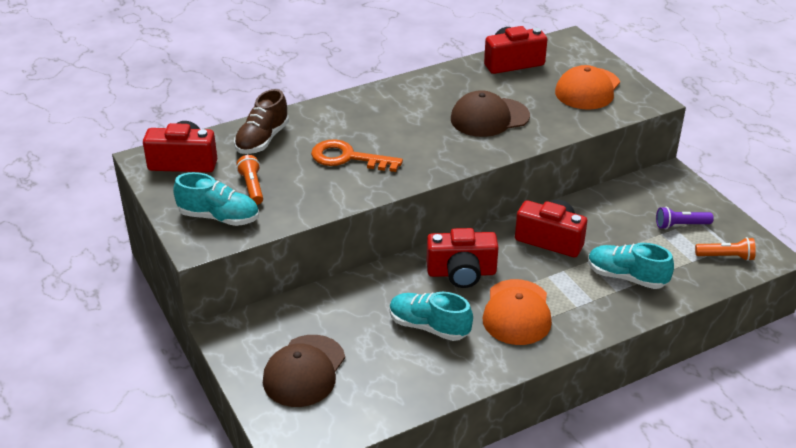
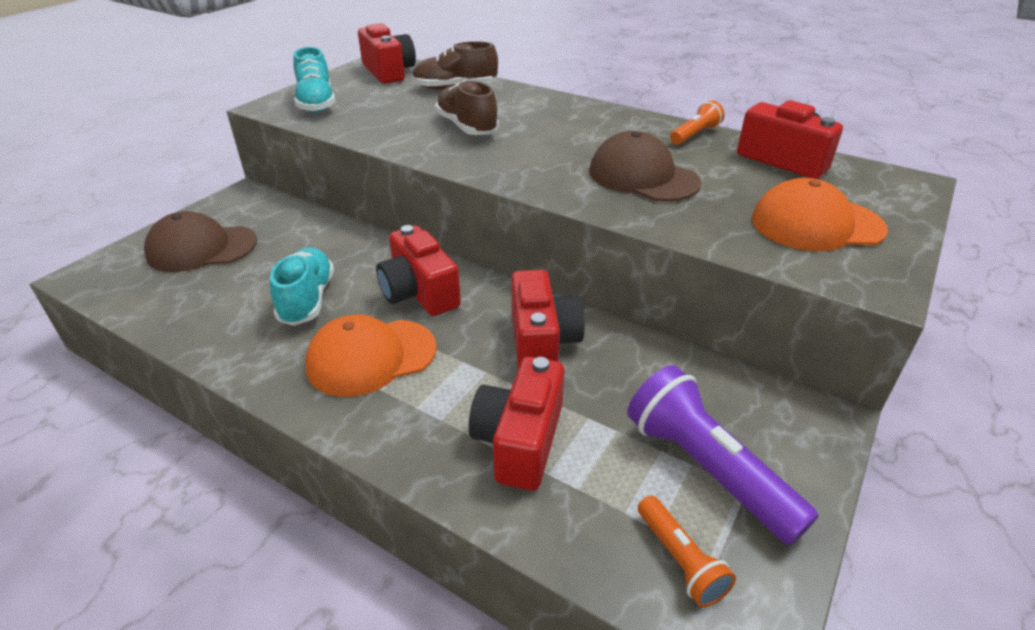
camera: 60 degrees right, 0 degrees up
(252, 187) = (375, 103): orange flashlight -> orange flashlight (695, 135)
(348, 158) = (467, 127): orange key -> brown shoe
(626, 277) = (519, 441): turquoise shoe -> red camera
(681, 225) = (707, 469): purple flashlight -> purple flashlight, size x1.88

